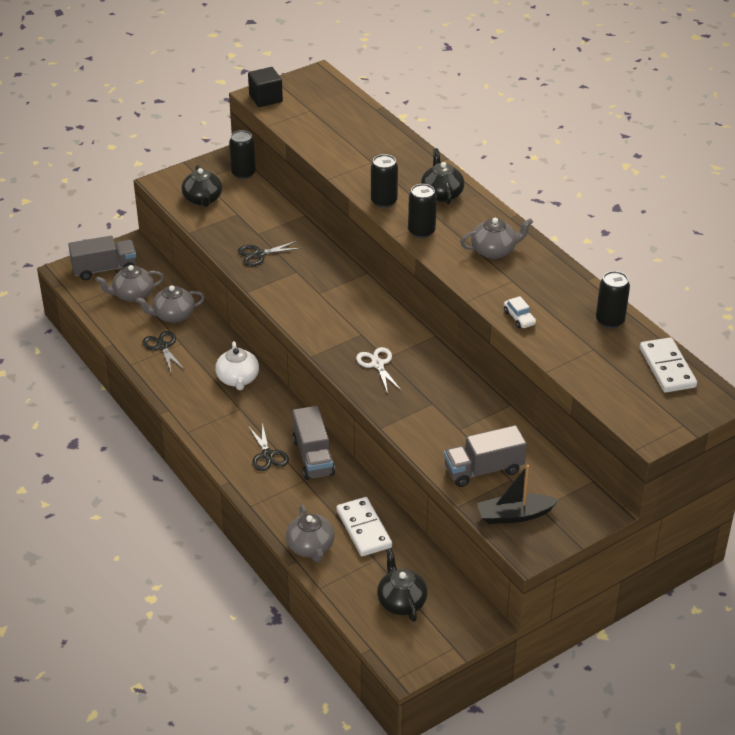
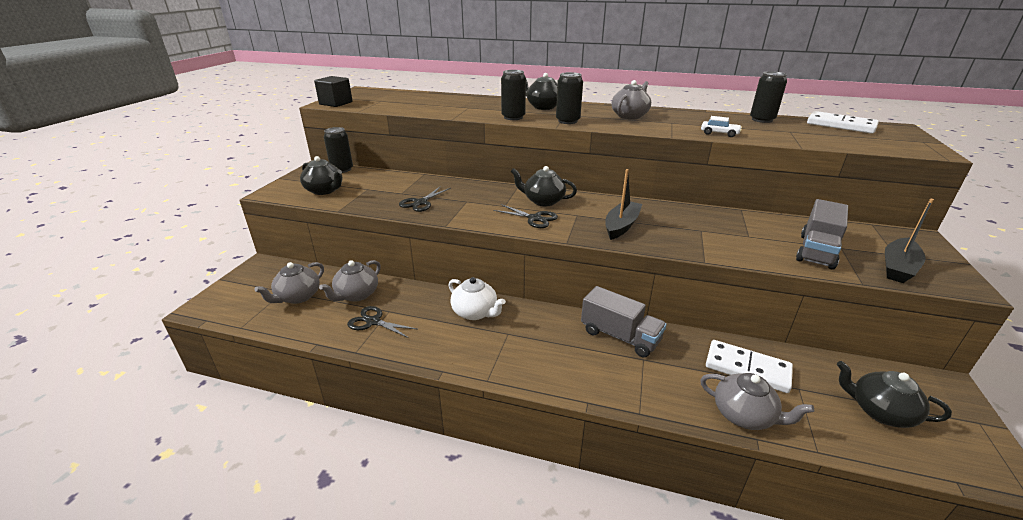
camera: 40 degrees left, 10 degrees down
(104, 269) = (247, 290): grey truck -> none
(268, 455) = (585, 357): black scissors -> black scissors (534, 218)
(357, 304) = (543, 201): none -> black teapot
(377, 364) = (621, 226): white scissors -> black boat

